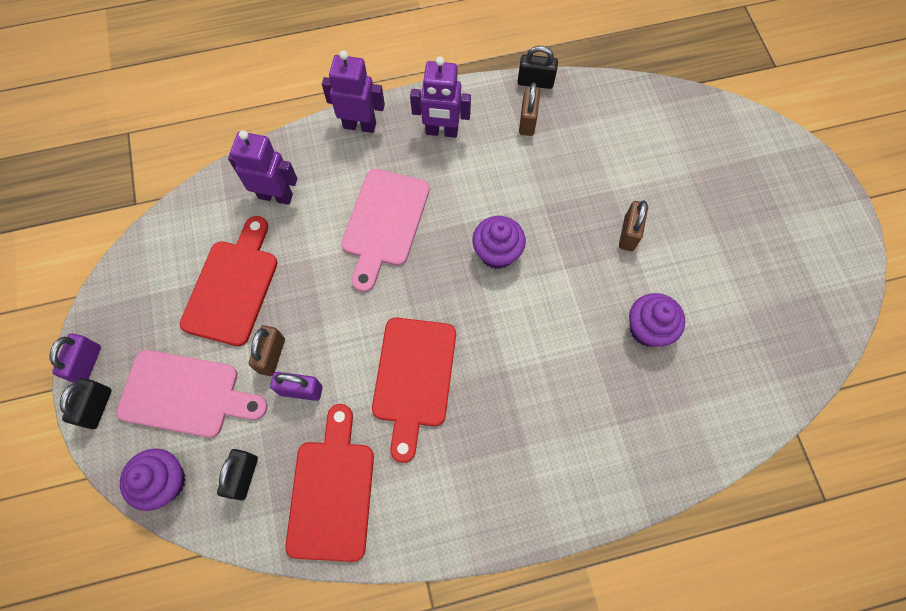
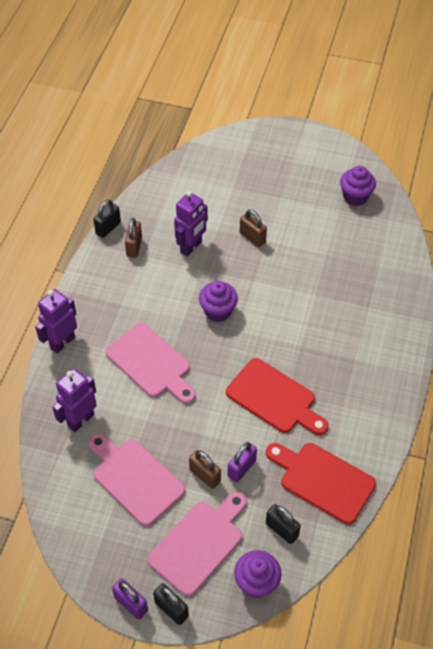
camera: 60 degrees left, 15 degrees down
(233, 287) = (135, 478): red cutting board -> pink cutting board
(441, 131) = (105, 297): purple robot -> purple robot (191, 247)
(527, 121) = (134, 247): brown padlock -> brown padlock turned 60 degrees clockwise
(647, 329) = (319, 261): purple cupcake -> purple cupcake (355, 197)

